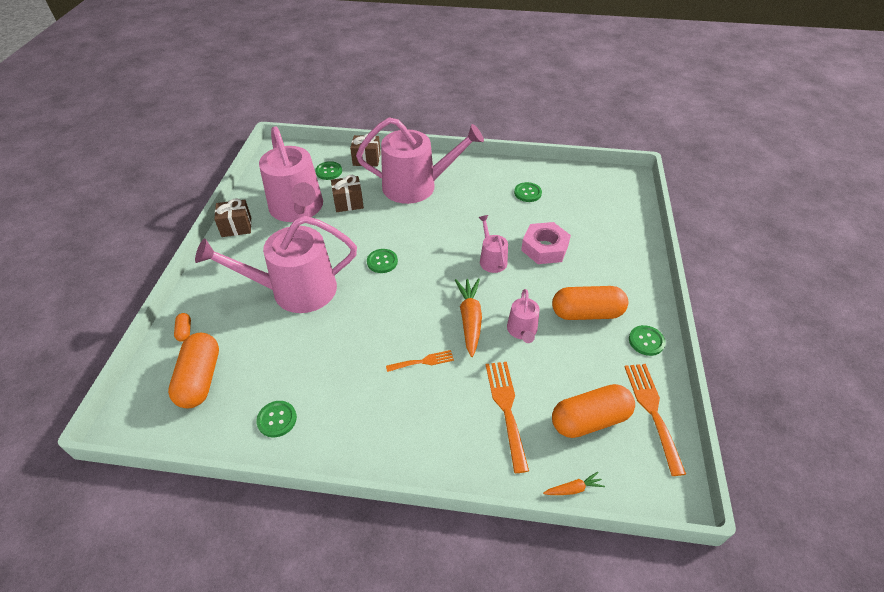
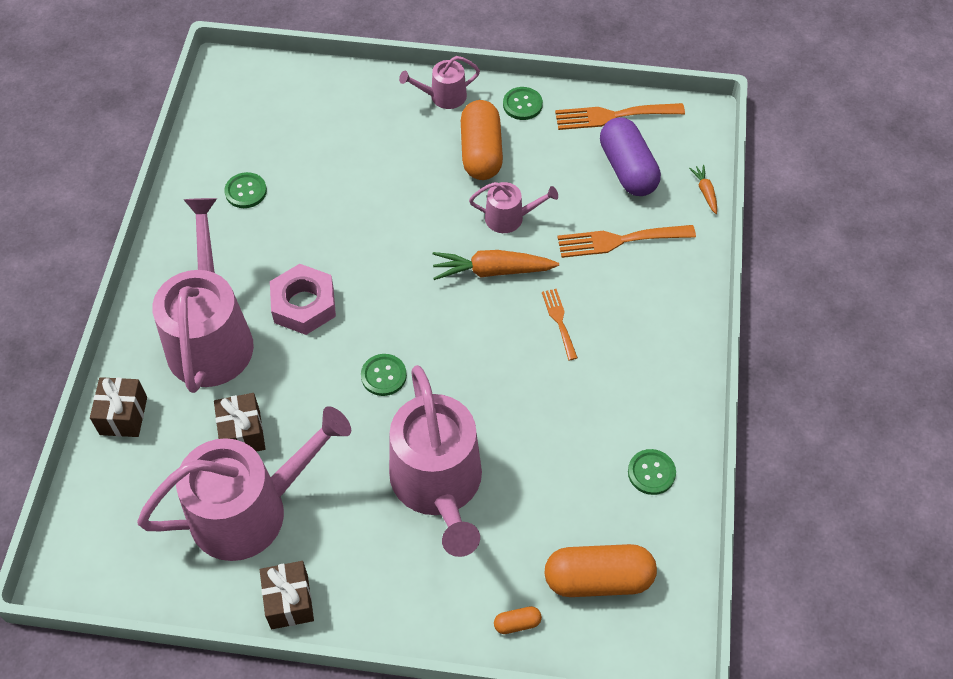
camera: 90 degrees left, 10 degrees up
(329, 171) = (150, 474): green button -> none
(492, 259) = (385, 242): pink watering can -> pink watering can (443, 96)
(544, 248) = (366, 182): pink nut -> pink nut (304, 305)
(589, 420) = (627, 169): orange capsule -> purple capsule

